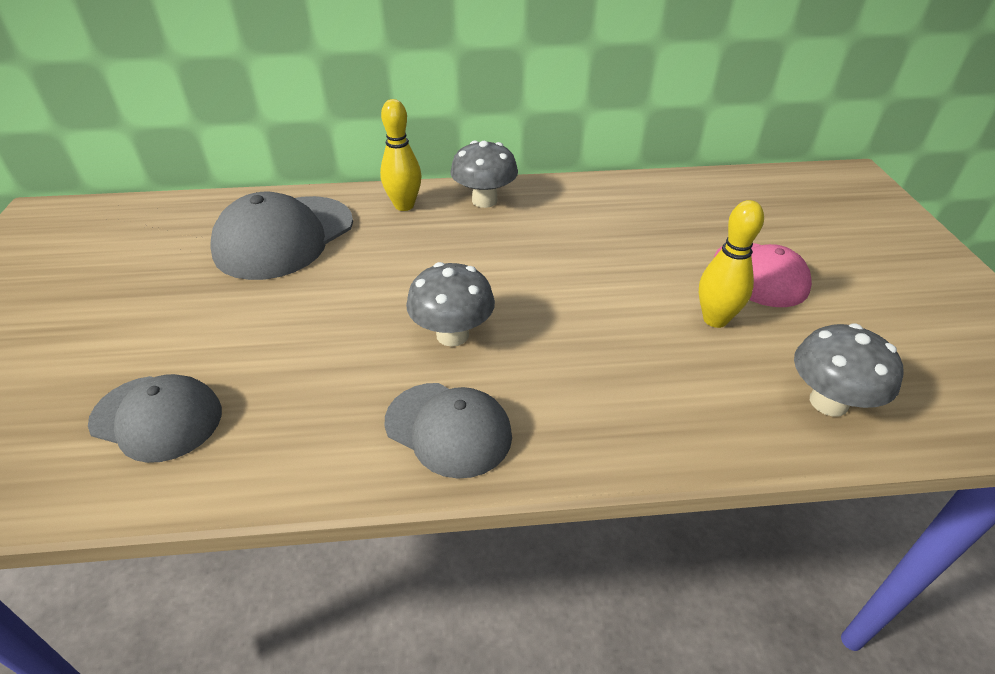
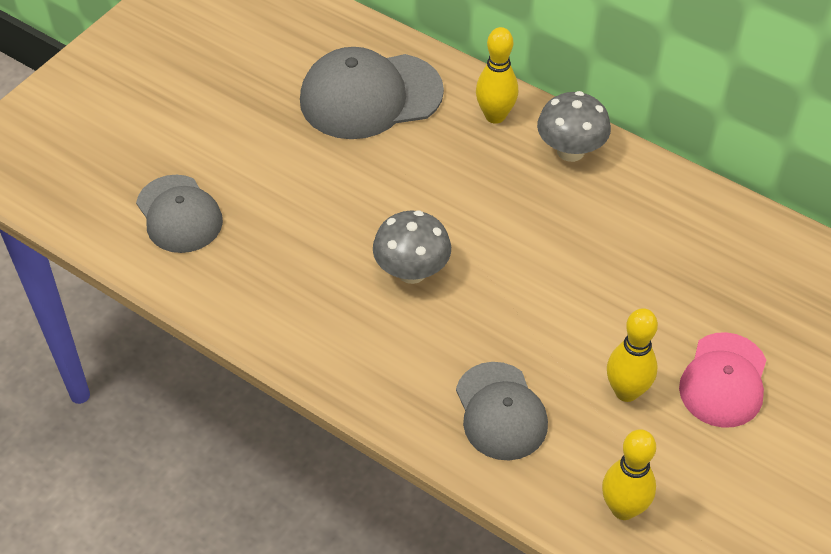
camera: 40 degrees right, 10 degrees up
(448, 429) = (340, 342): grey cap -> grey cap (500, 411)
(828, 402) = (623, 508): grey mushroom -> yellow bowling pin

